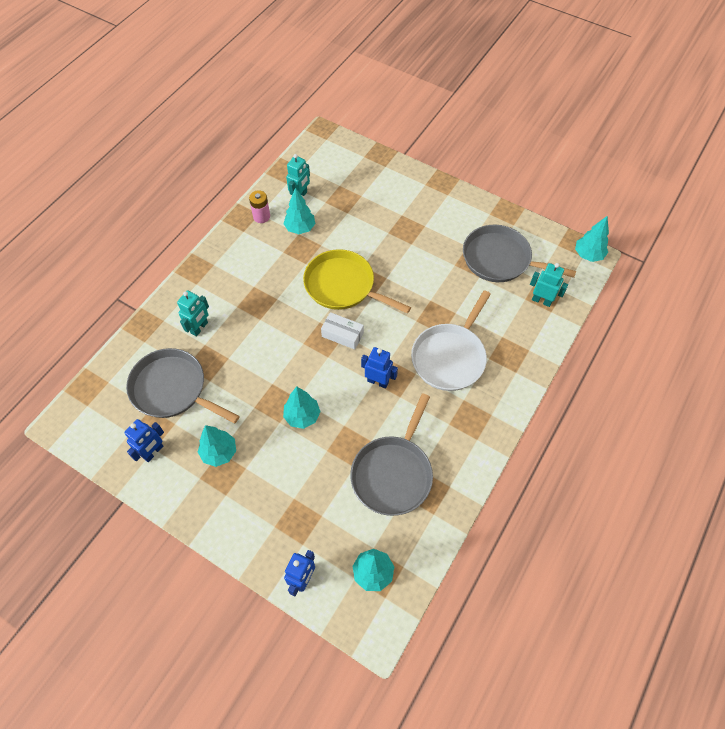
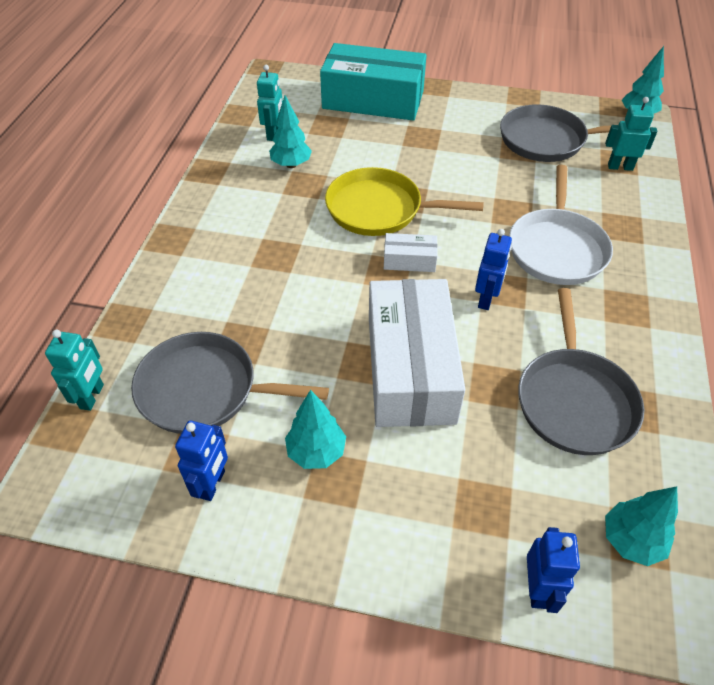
camera: 20 degrees left, 10 degrees down
(199, 328) = (210, 304): turquoise robot -> turquoise robot (92, 396)
(261, 216) = (235, 164): pink battery -> none
(302, 416) = (410, 368): turquoise tree -> white box
(378, 381) = (486, 299): blue robot -> blue robot turned 105 degrees clockwise
(388, 183) = (373, 100): none -> turquoise box

